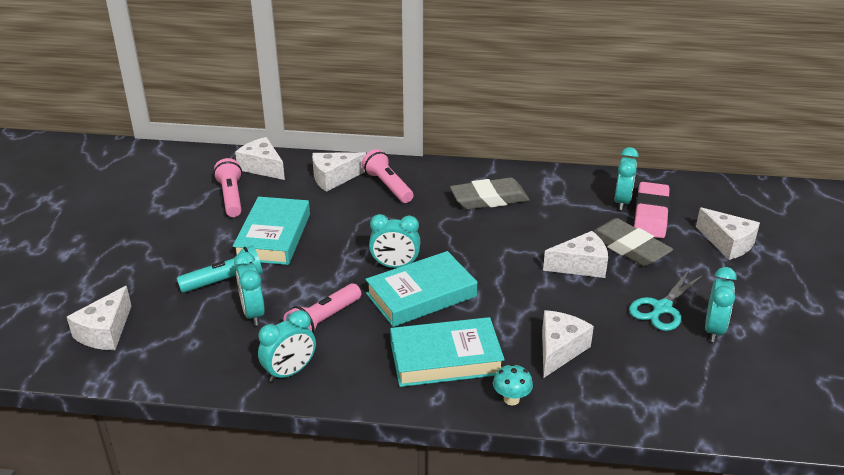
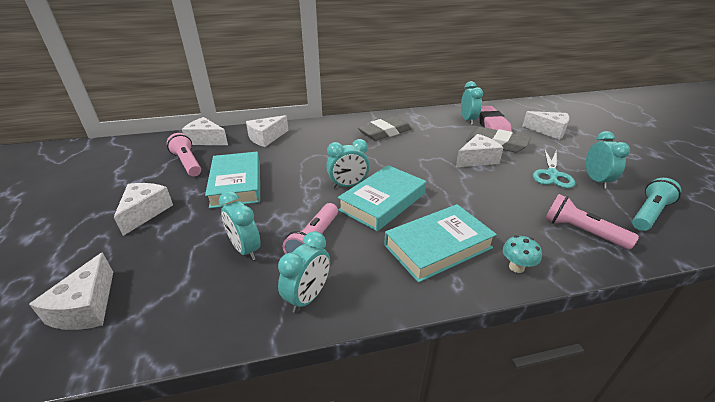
camera: 20 degrees left, 0 degrees up
(225, 281) = (206, 227): turquoise flashlight -> turquoise flashlight (649, 214)
(388, 186) = (309, 136): pink flashlight -> pink flashlight (581, 231)
(559, 350) = (515, 218): white cheese -> white cheese (145, 212)

